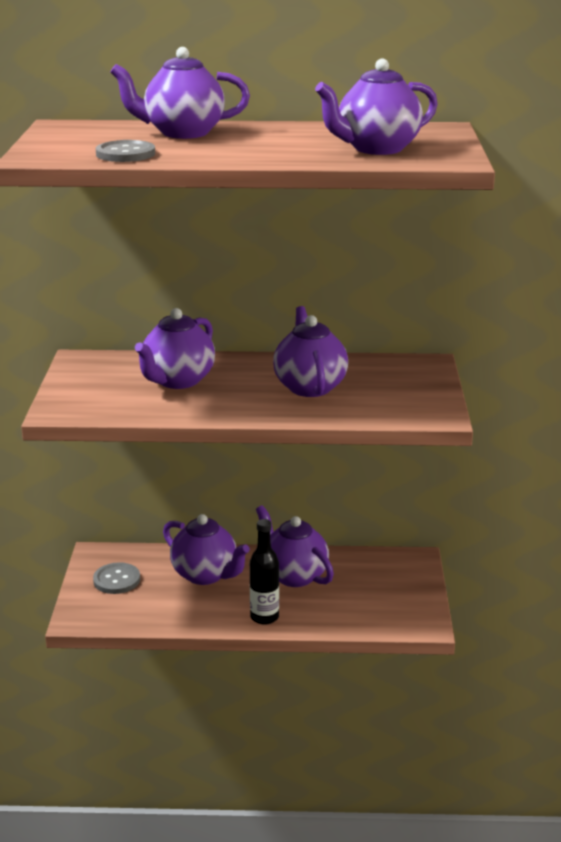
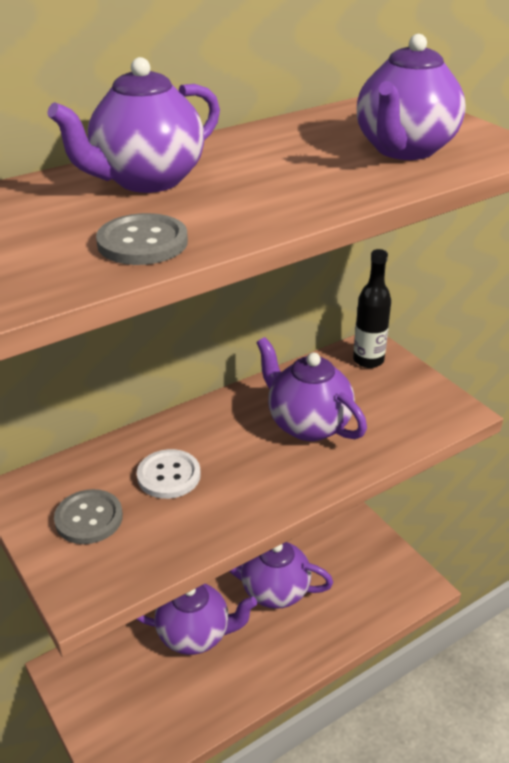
camera: 35 degrees left, 10 degrees up
(116, 580) = (113, 692): grey button -> grey button (89, 518)
(177, 381) = (169, 476): purple teapot -> white button
(264, 617) = (293, 656): black bottle -> black bottle (368, 360)

